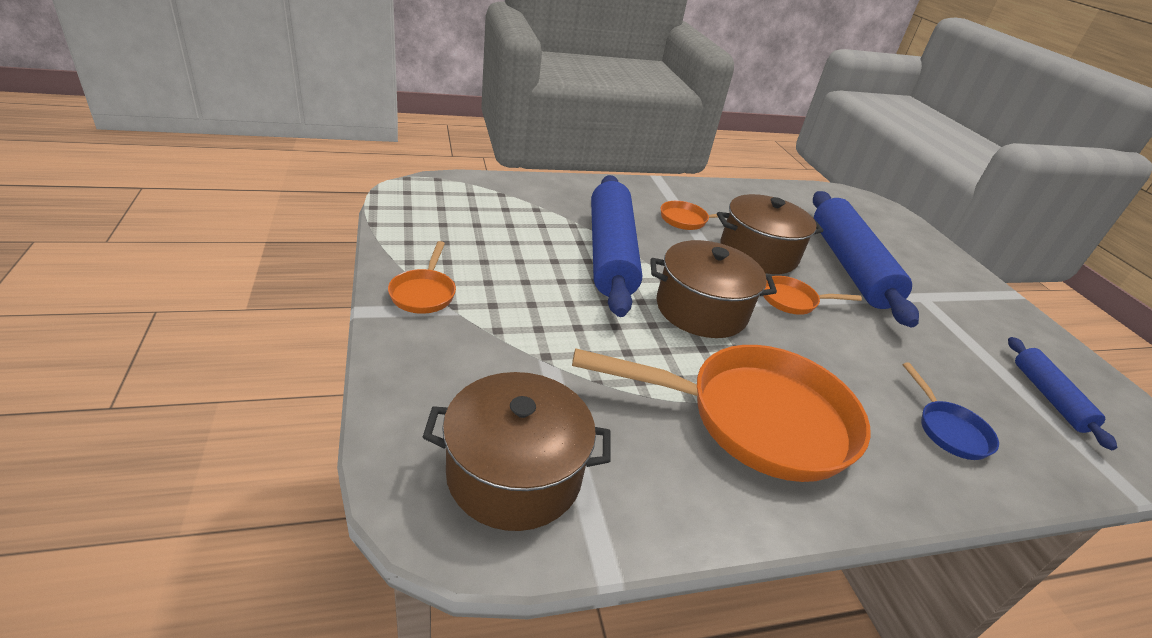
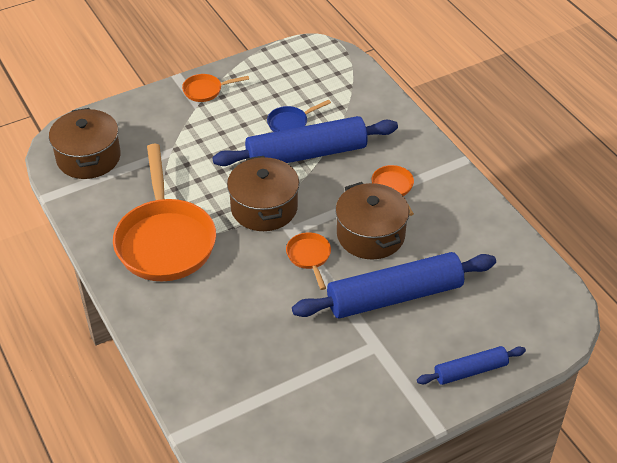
camera: 80 degrees right, 10 degrees up
(949, 430) = (199, 337): blue pan -> blue pan (290, 123)
(1049, 397) = (269, 410): blue rolling pin -> blue rolling pin (470, 371)

